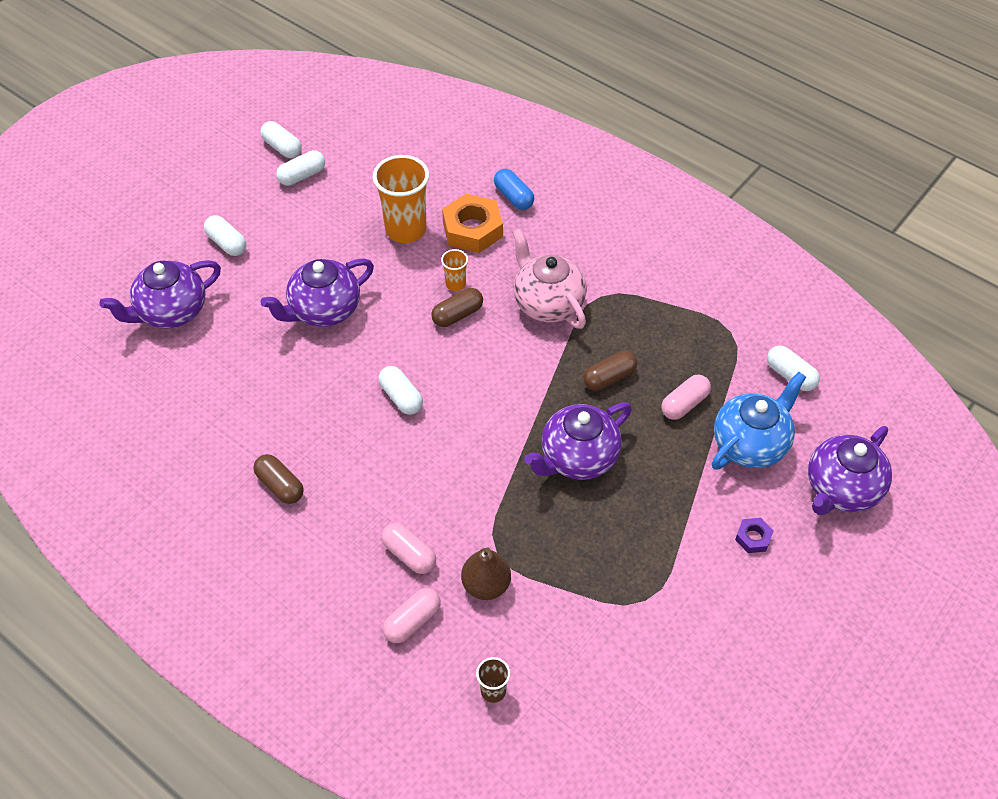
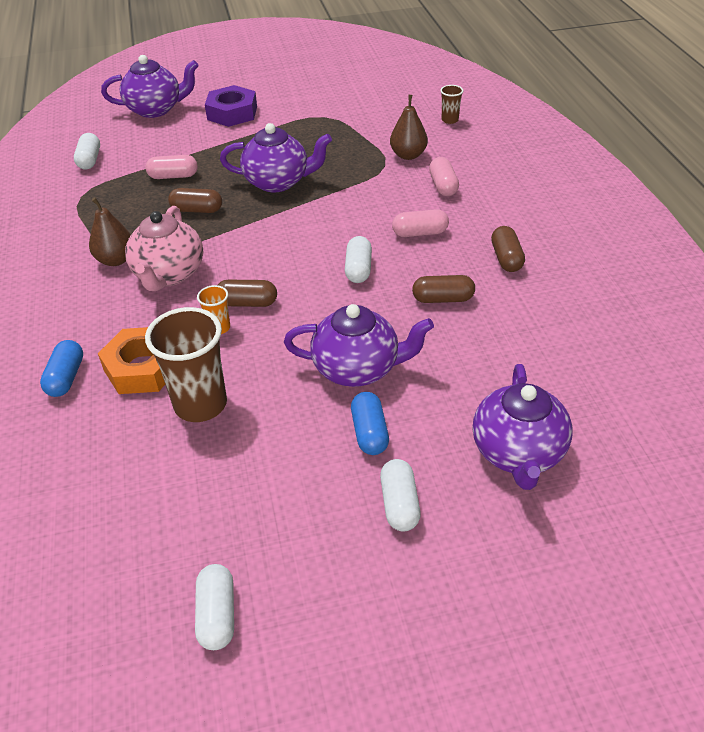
camera: 140 degrees left, 10 degrees down
(171, 312) = (518, 453): purple teapot -> purple teapot turned 90 degrees clockwise
(278, 272) = (369, 432): none -> blue capsule
(302, 176) = (235, 547): white capsule -> none
(306, 407) = (443, 299): none -> brown capsule
(406, 229) = (200, 404): orange cup -> brown cup
(412, 621) = (470, 159): pink capsule -> pink capsule (420, 233)
(606, 291) = (116, 260): none -> brown pear
(751, 444) = (168, 144): blue teapot -> none
(753, 538) = (232, 113): purple nut -> purple nut, size x2.03

